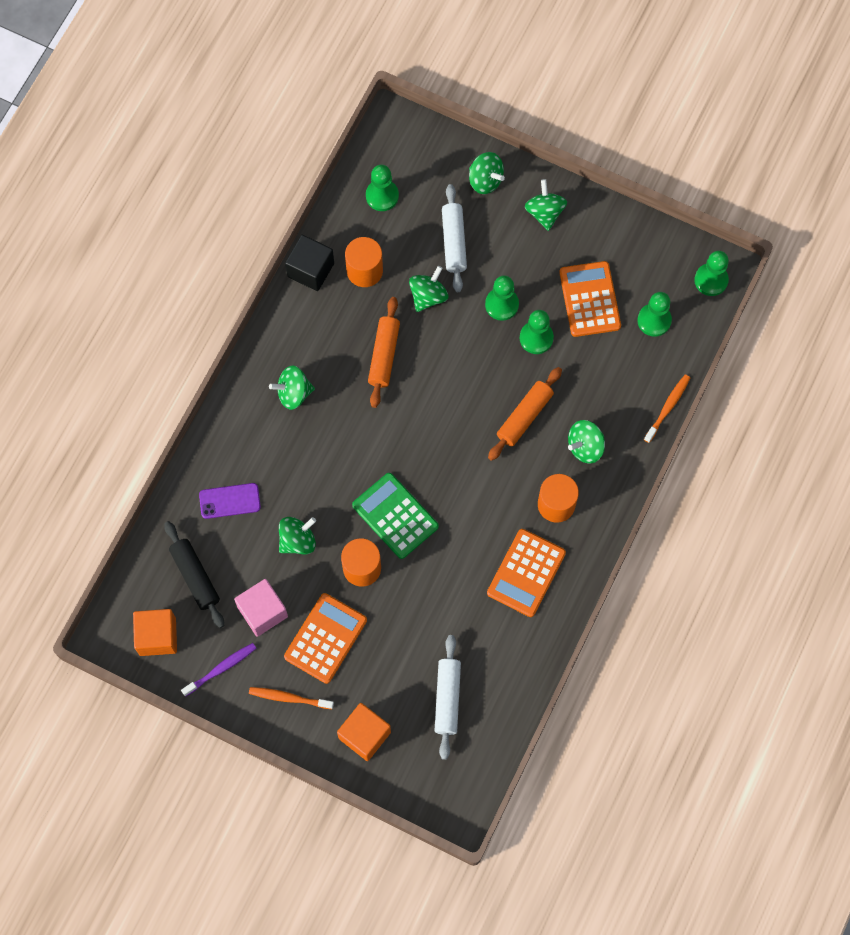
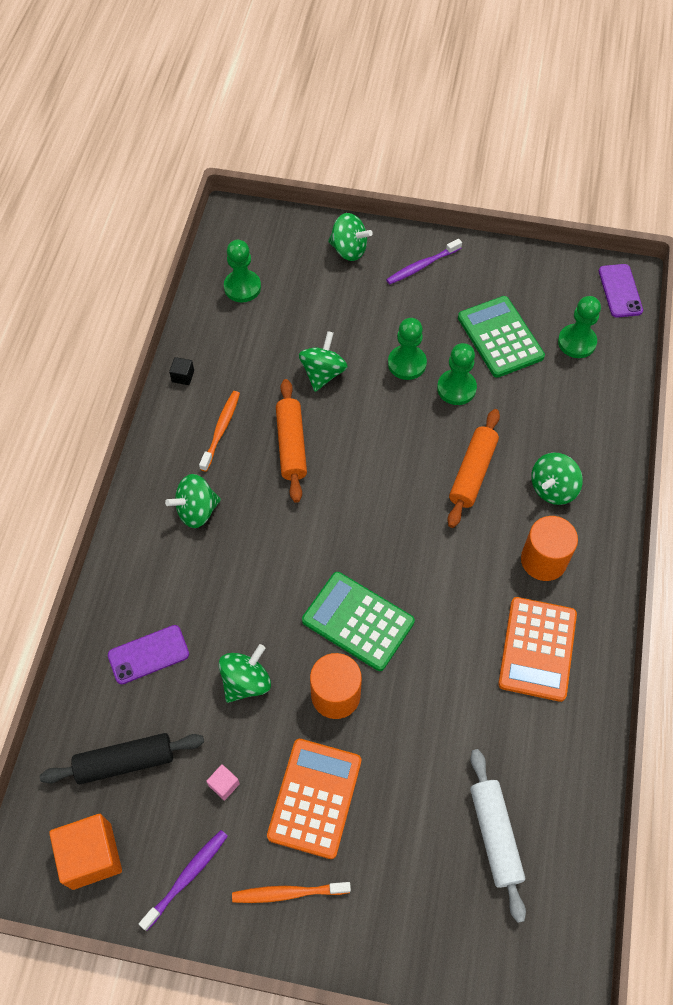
camera: 15 degrees left, 10 degrees down
(195, 577) = (125, 762): black rolling pin -> black rolling pin turned 60 degrees counterclockwise
(262, 612) = (224, 784): pink cube -> pink cube, size x0.45
(310, 270) = (183, 376): black cube -> black cube, size x0.45
(364, 271) = (244, 364): orange cylinder -> none
(364, 735) = (403, 917): orange cube -> none
(454, 242) = (334, 314): white rolling pin -> none
(544, 212) = (422, 266): green spinning top -> purple toothbrush
(590, 299) = (500, 337): orange calculator -> green calculator
(668, 407) = (627, 425): orange toothbrush -> orange toothbrush (221, 430)
(711, 280) = (620, 291): green pawn -> purple phone

